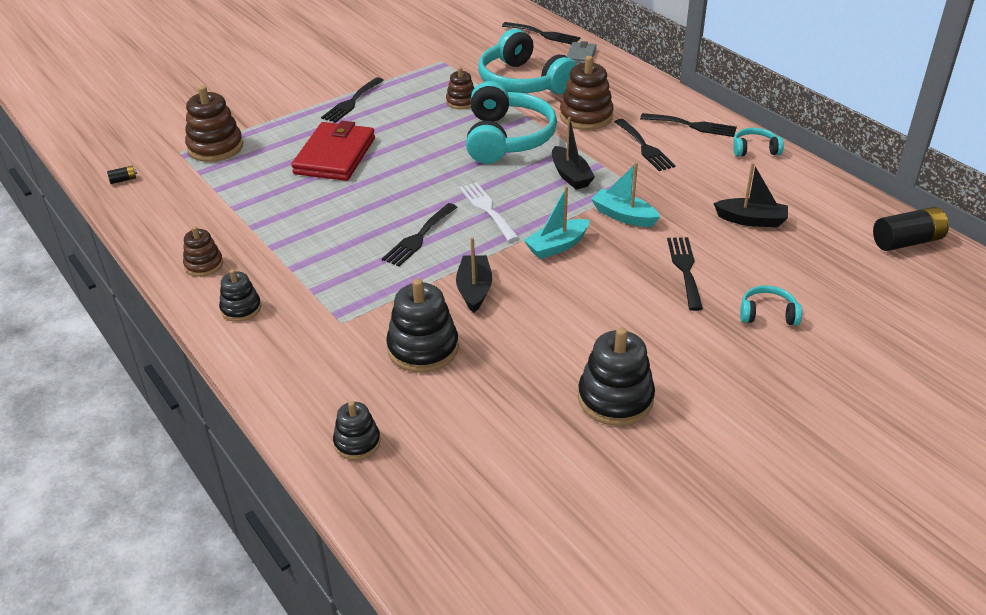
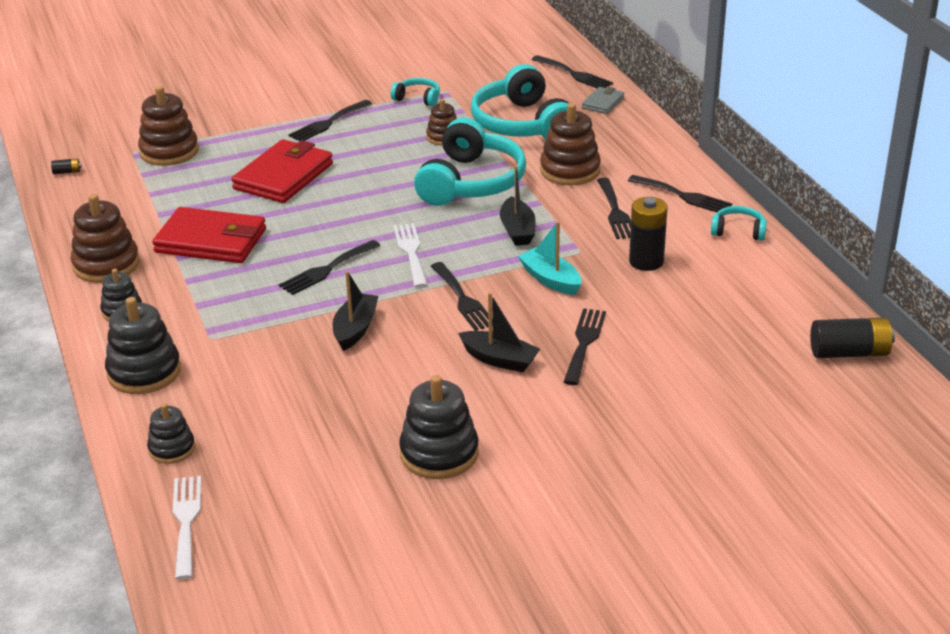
camera: 15 degrees right, 5 degrees down
(204, 265) = (106, 265): brown stacking toy -> brown stacking toy, size x1.69
(296, 226) = (211, 241): none -> red wallet
(409, 518) = (186, 521): none -> white fork
(423, 348) = (276, 375): black stacking toy -> black stacking toy (144, 372)
(557, 246) = (463, 299): turquoise boat -> black fork
(695, 187) = (646, 261): none -> black battery
(751, 220) = (687, 304): black boat -> black boat (499, 359)
(767, 314) = (645, 400): turquoise headphones -> turquoise headphones (418, 98)

